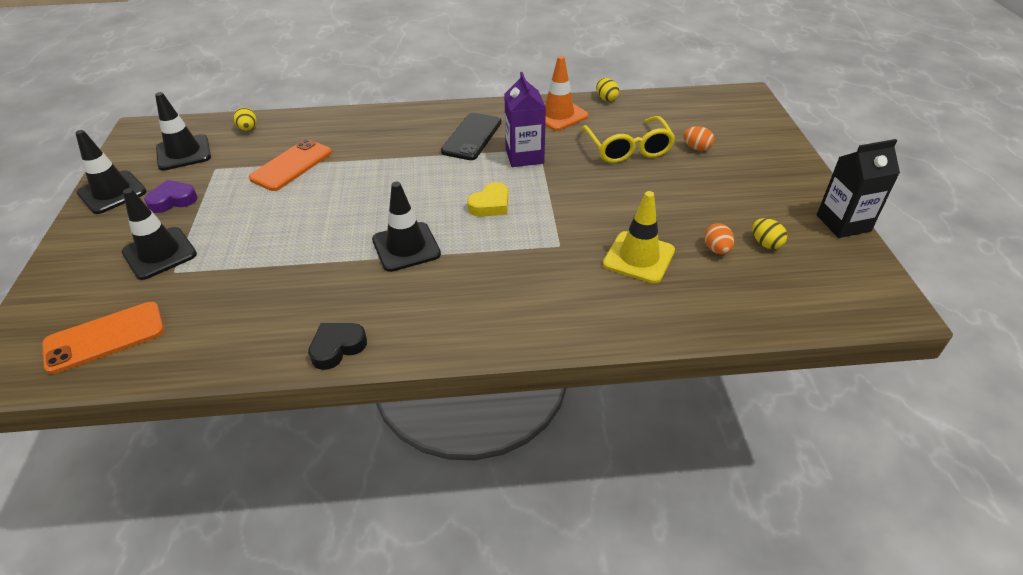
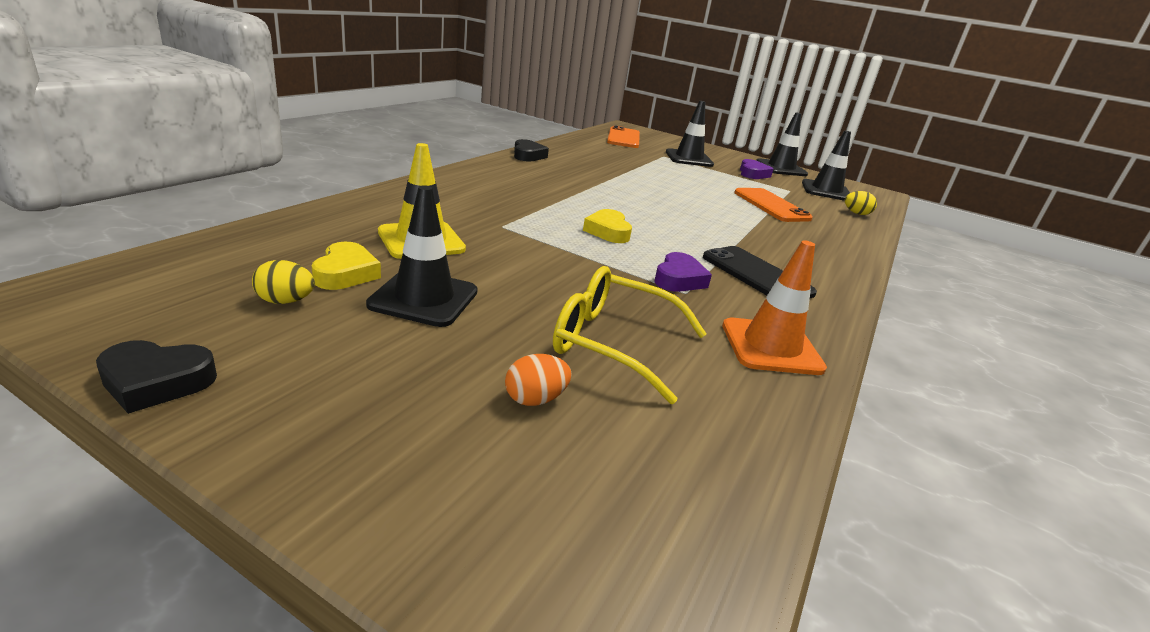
camera: 120 degrees right, 15 degrees down
(406, 247) = (596, 193): black traffic cone -> black traffic cone (424, 298)
(524, 156) = (679, 279): purple carton -> purple heart
(606, 99) = (800, 418): yellow egg -> none
(716, 249) = (346, 273): orange egg -> yellow heart
(843, 223) = (156, 382): black carton -> black heart

